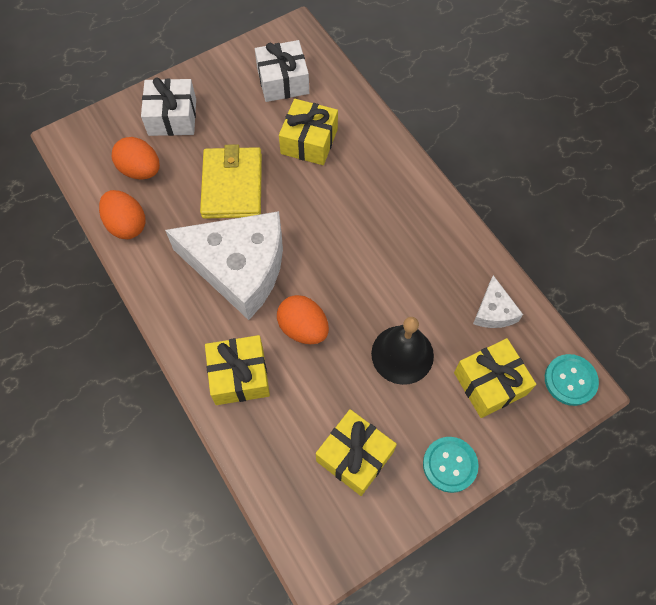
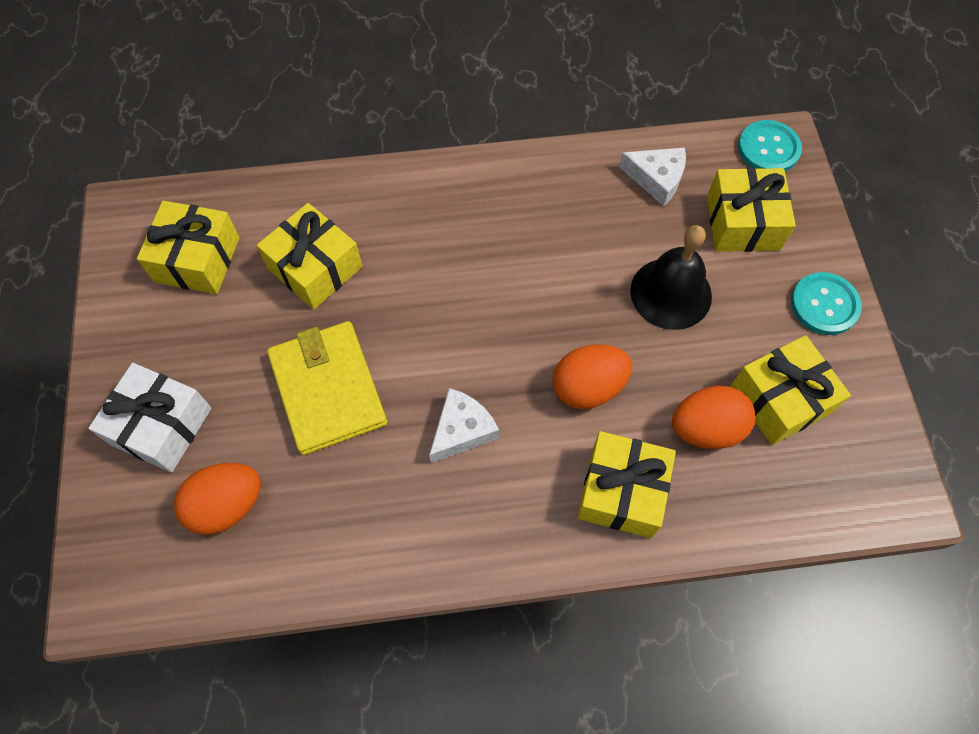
camera: 65 degrees left, 0 degrees up
(127, 225) = (311, 559): orange egg -> orange egg (706, 428)
(232, 185) = (328, 389): yellow wallet -> yellow wallet turned 45 degrees clockwise
(239, 267) = (462, 430): white cheese -> white cheese, size x0.44
(283, 81) = (197, 259): white gift -> yellow gift

